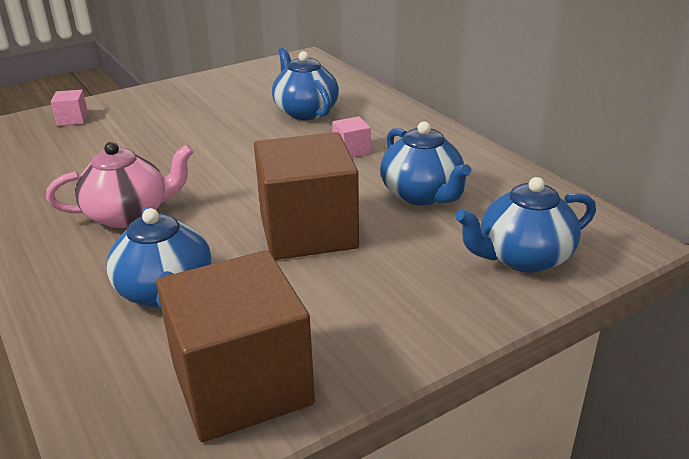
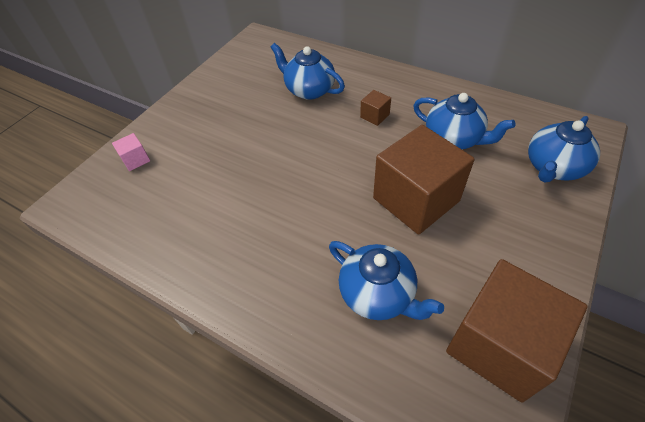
camera: 25 degrees left, 20 degrees up
(129, 214) = (281, 236): pink teapot -> none
(351, 150) = (374, 116): pink cube -> brown cube

